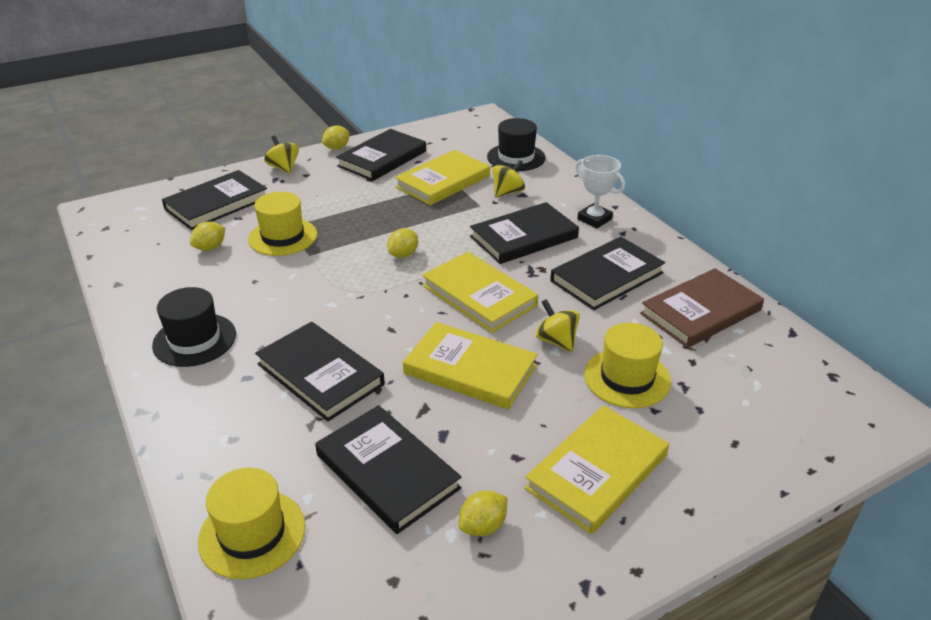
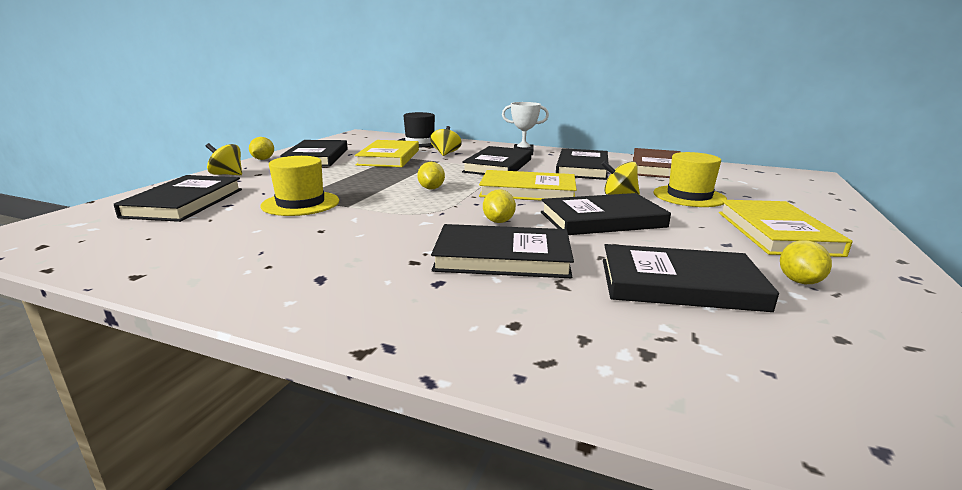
camera: 40 degrees left, 15 degrees down
(194, 340) = (326, 280): black hat -> none
(210, 248) = (228, 225): yellow lemon -> yellow lemon (498, 221)
(252, 533) = (686, 376): yellow hat -> none
(470, 369) = (602, 220): yellow book -> black book

